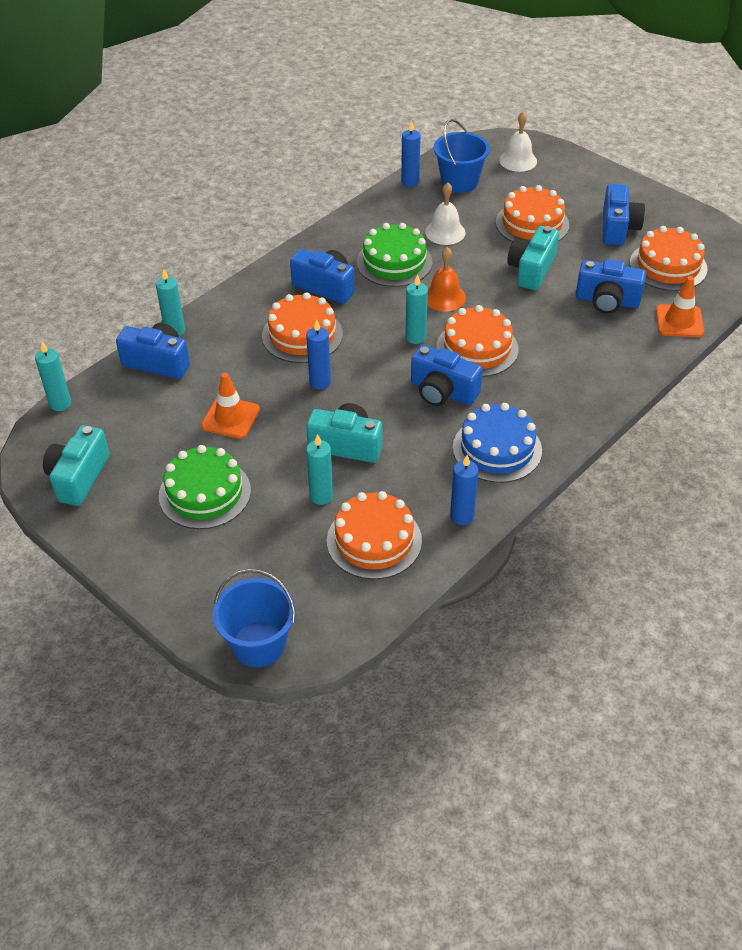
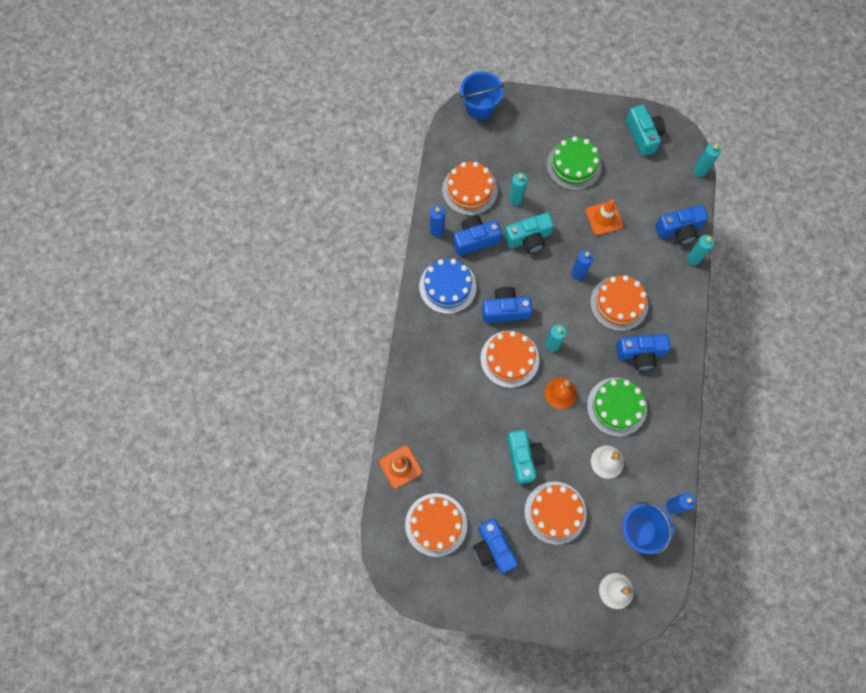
camera: 145 degrees right, 25 degrees up
(607, 301) = (456, 457): blue camera -> blue camera (475, 240)

